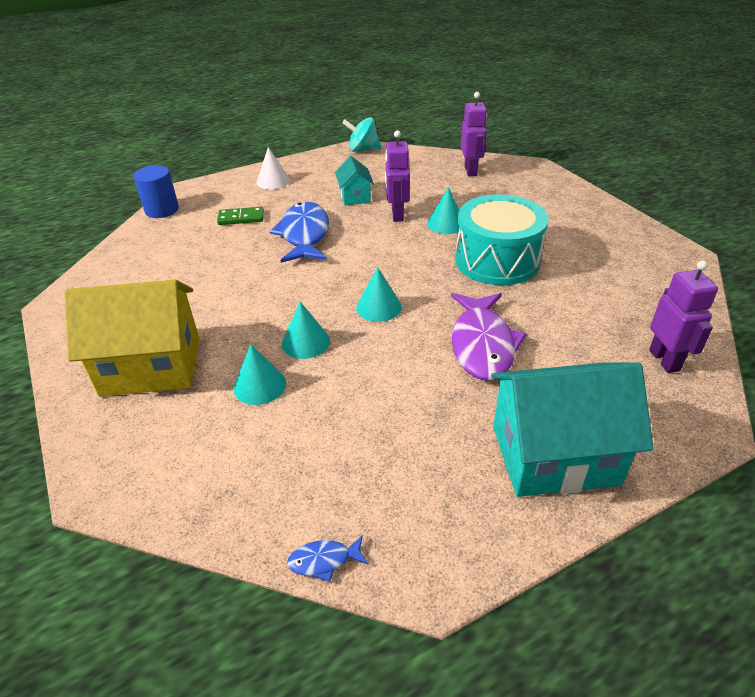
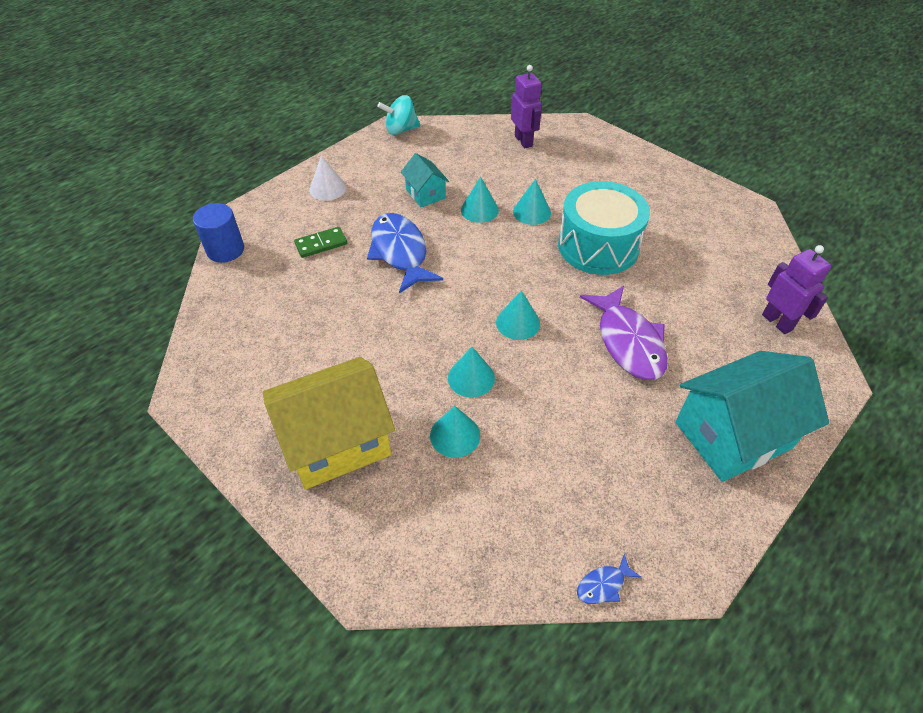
camera: 20 degrees left, 10 degrees up
(397, 215) = (479, 210): purple robot -> turquoise cone

